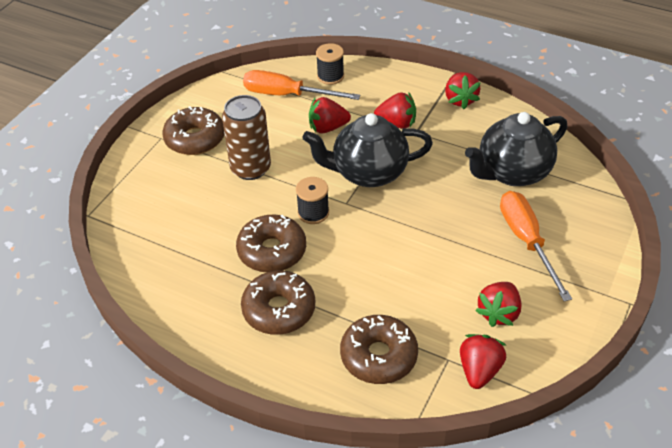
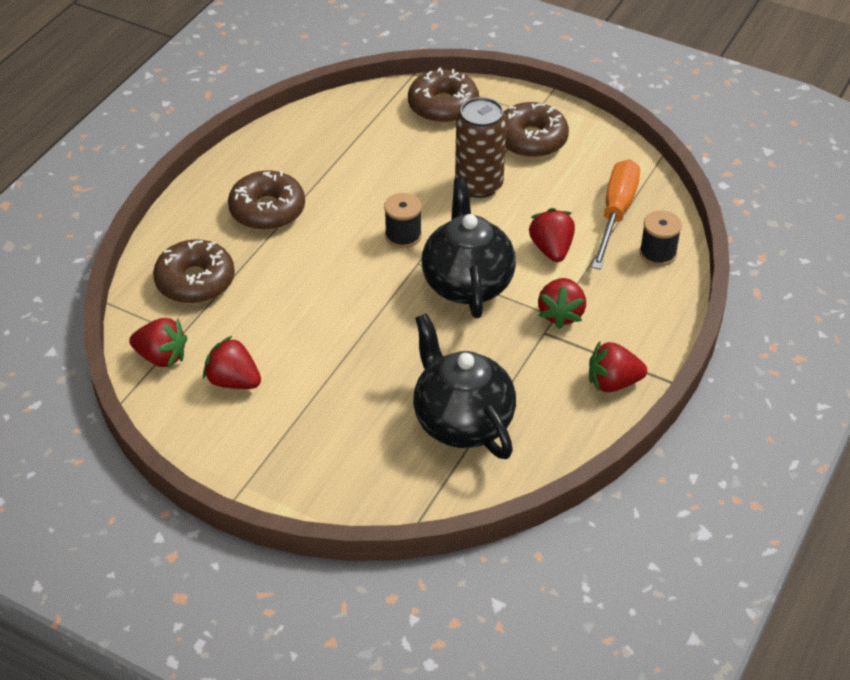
camera: 90 degrees right, 0 degrees up
(272, 251) = (348, 204): brown donut -> brown donut (443, 106)
(527, 241) = (338, 420): orange screwdriver -> none

